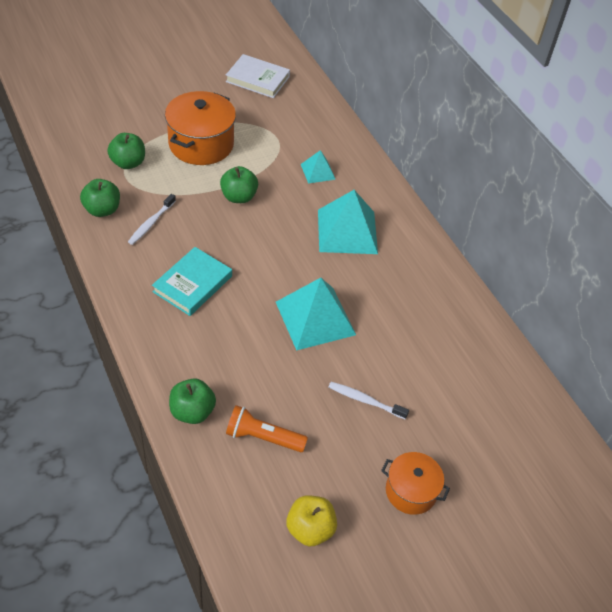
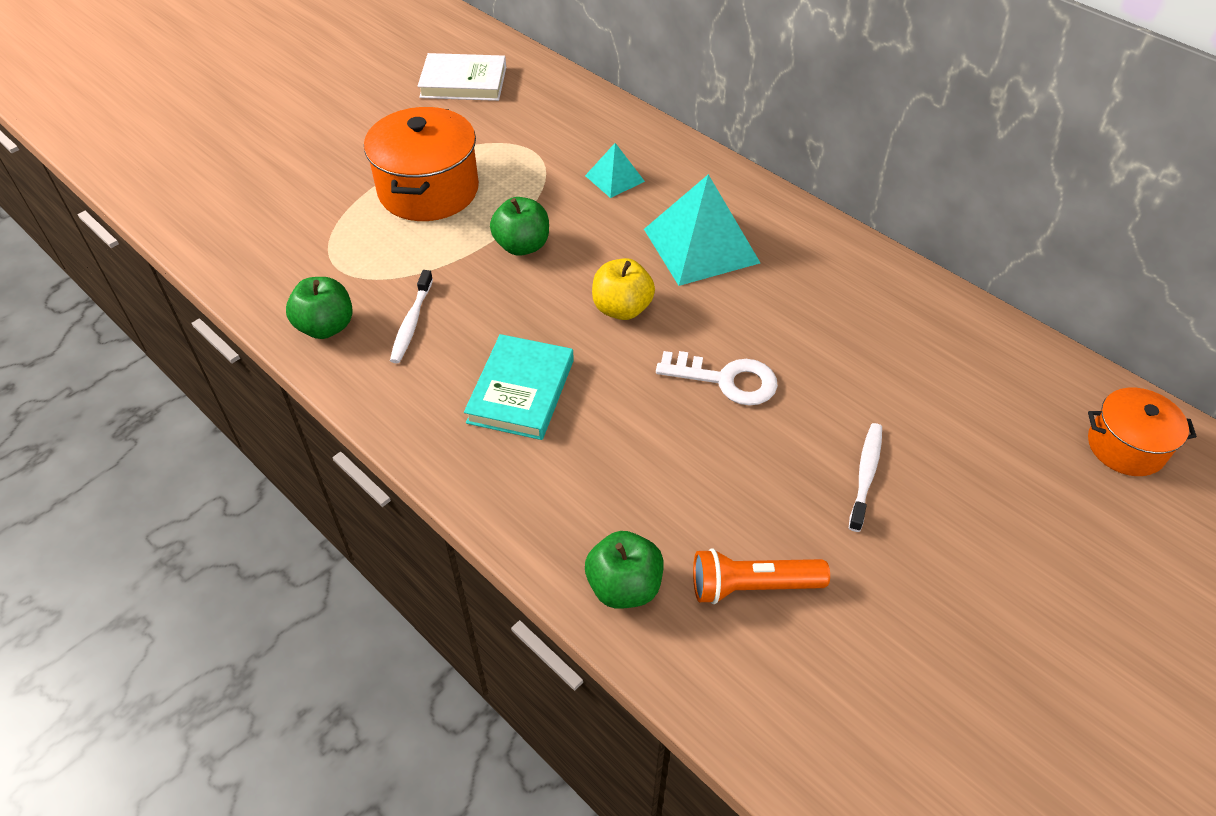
camera: 15 degrees left, 0 degrees up
(128, 163) = (332, 247): green apple -> none
(310, 529) = (903, 704): yellow apple -> yellow apple (622, 308)
(315, 318) = (726, 380): turquoise pyramid -> white key
(365, 400) = (865, 475): white toothbrush -> white toothbrush turned 105 degrees clockwise
(411, 491) = (1008, 586): orange pot -> orange pot (1125, 446)

